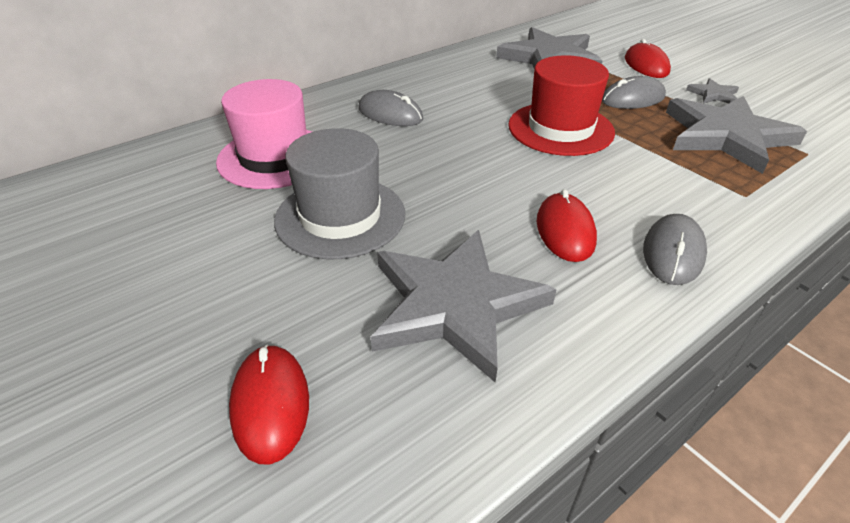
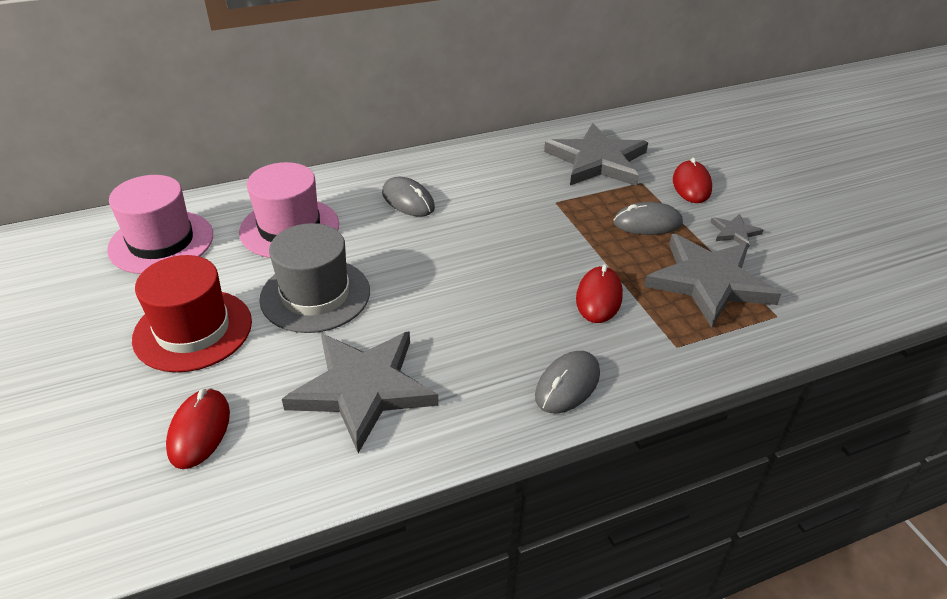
camera: 15 degrees right, 0 degrees up
(123, 195) = (161, 242): none -> pink hat
(560, 128) = (553, 244): red hat -> red hat (193, 330)
(565, 231) = (489, 345): red mouse -> red mouse (598, 297)

